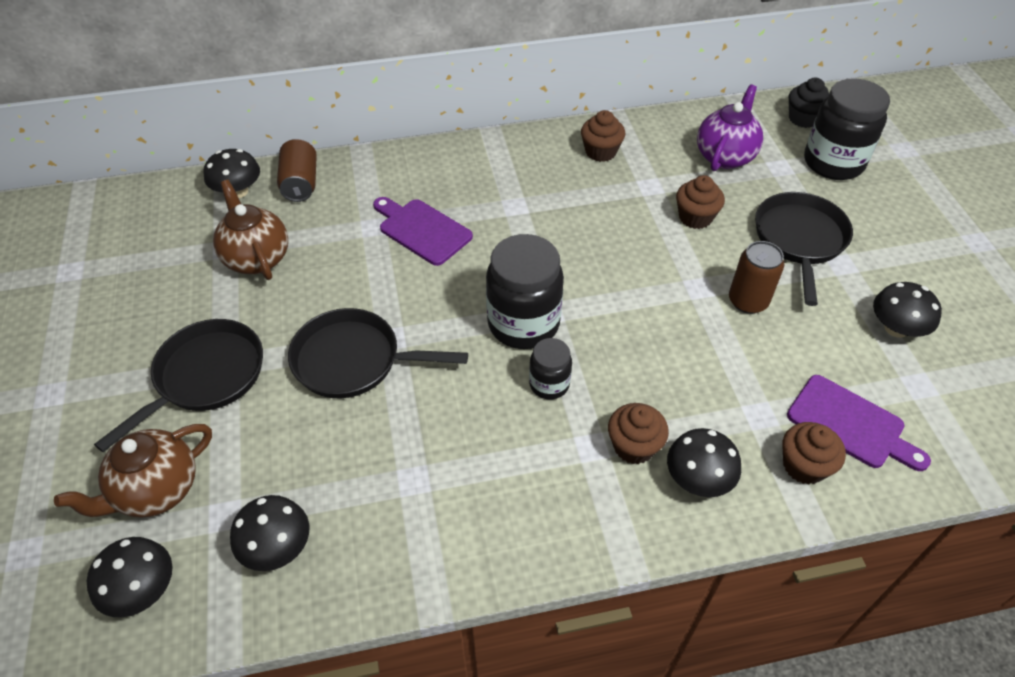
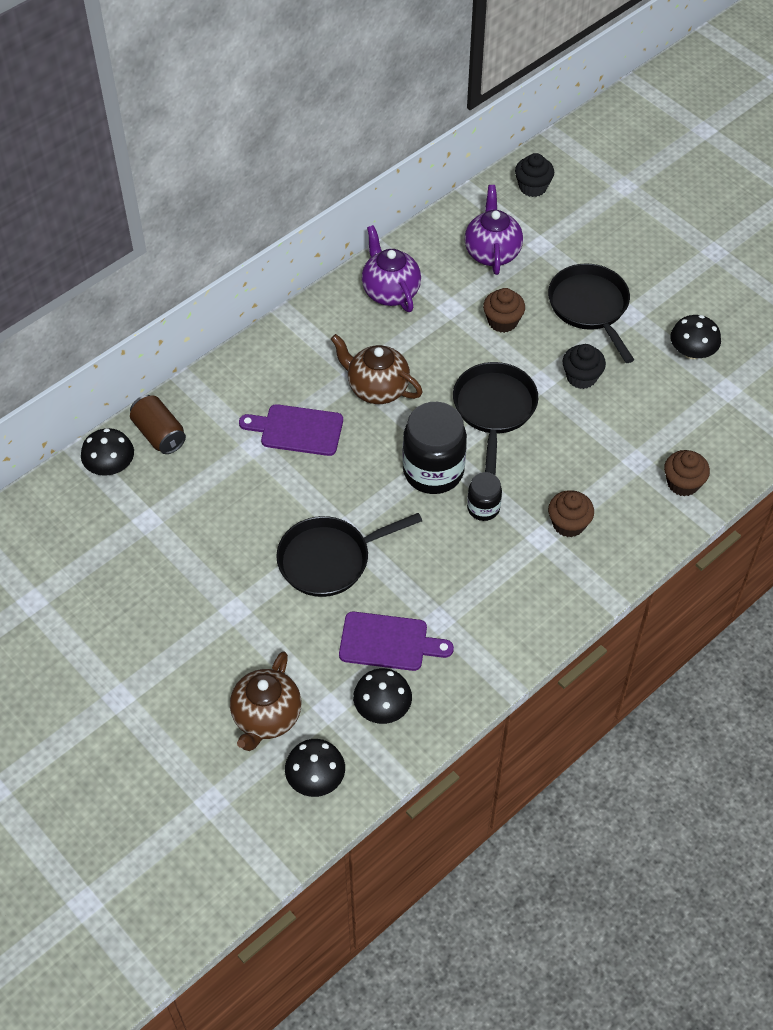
camera: 30 degrees left, 5 degrees up
(205, 377) = (227, 626): black pan -> black pan (494, 409)
(256, 258) = (181, 516): brown teapot -> brown teapot (377, 388)
(600, 152) = (390, 291): brown cupcake -> purple teapot
(698, 478) = (622, 525): black mushroom -> none
(748, 301) = (581, 377): brown can -> black cupcake
(833, 163) = (578, 223): black jar -> none
(850, 424) = (697, 440): purple cutting board -> purple cutting board (388, 642)

